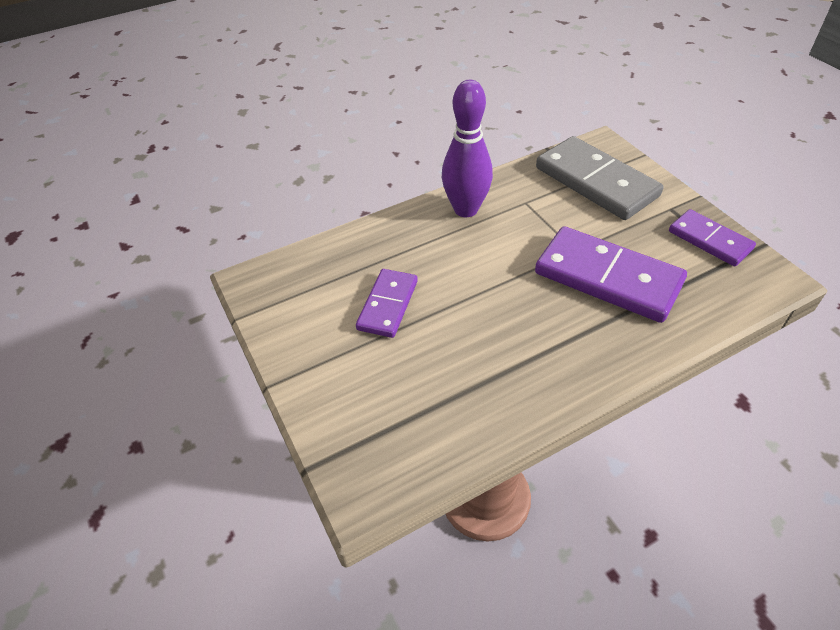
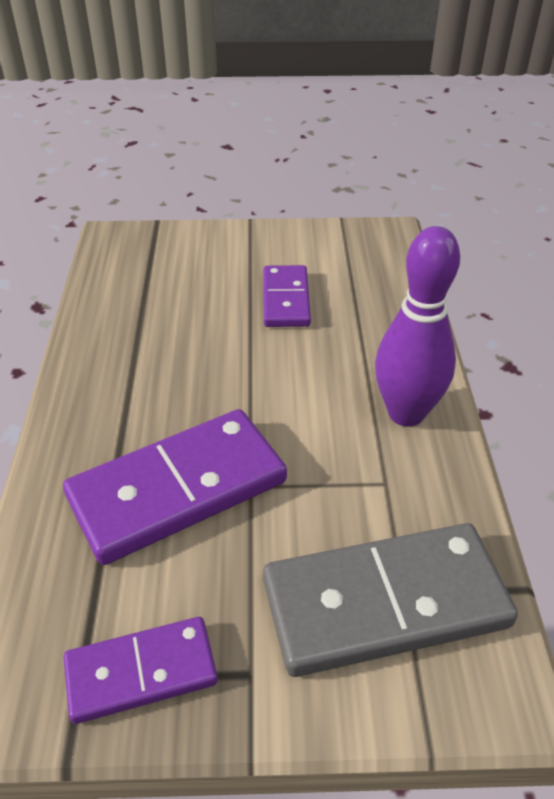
camera: 115 degrees right, 5 degrees down
(388, 305) = (285, 299): purple domino -> purple domino turned 45 degrees clockwise

